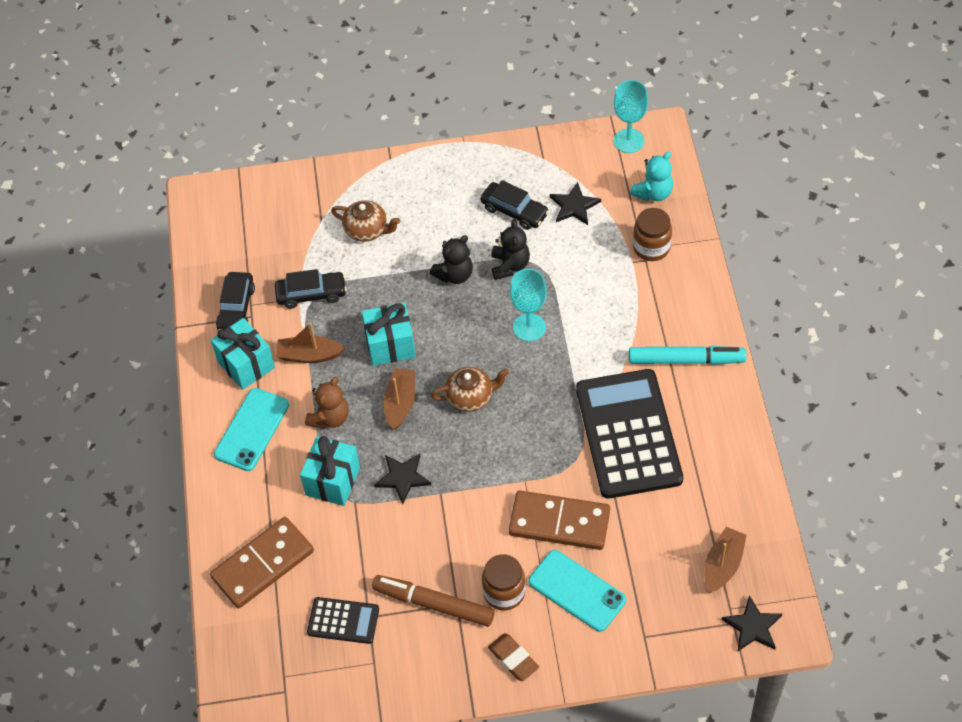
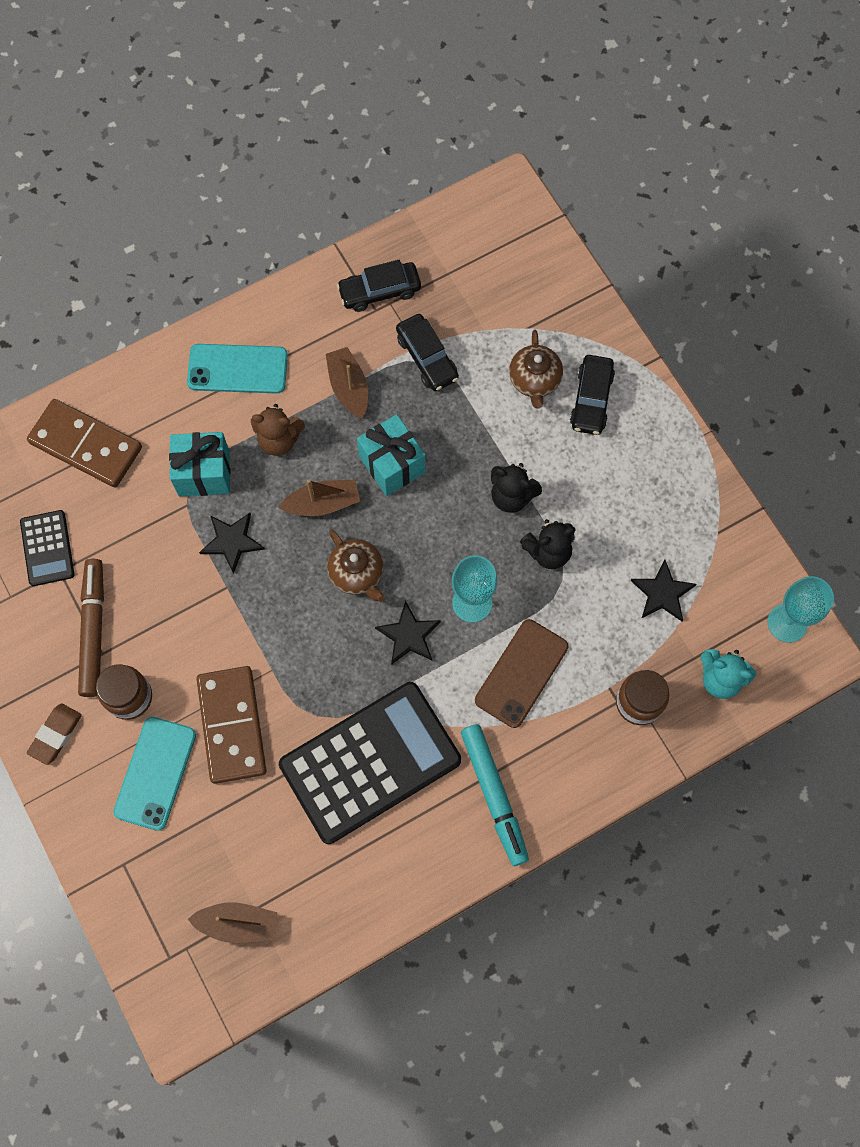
camera: 65 degrees right, 15 degrees up
(246, 364) = (314, 330): turquoise gift -> none
(514, 211) = (627, 528): black car -> black car (591, 399)
(598, 313) = (521, 673): none -> brown phone
(752, 626) = (171, 981): black star -> black star (408, 635)

